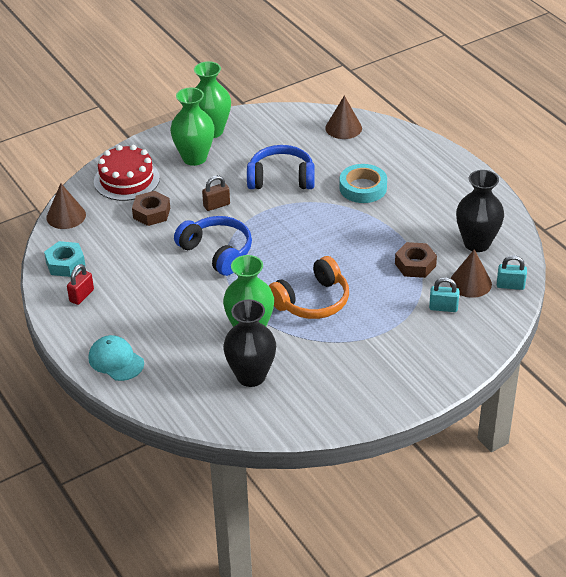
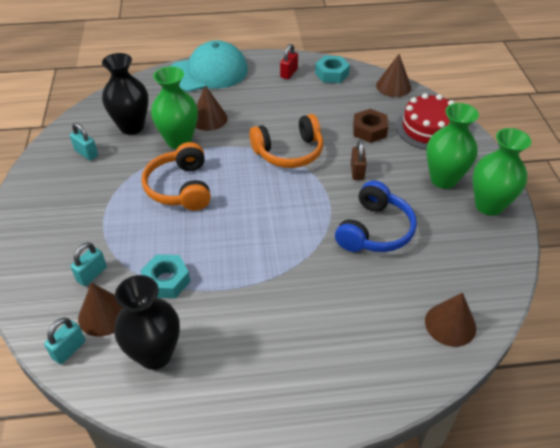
camera: 115 degrees right, 5 degrees up
(81, 296) = (289, 73): red padlock -> red padlock turned 60 degrees clockwise
(116, 360) = (207, 72): turquoise cap -> turquoise cap, size x1.75
(201, 324) = (209, 118): none -> brown cone
(217, 252) = (289, 152): blue headphones -> orange headphones
(314, 389) = (86, 153): none -> turquoise padlock
(363, 188) = (320, 292): turquoise tape -> none
(415, 265) = (166, 281): brown nut -> turquoise nut

